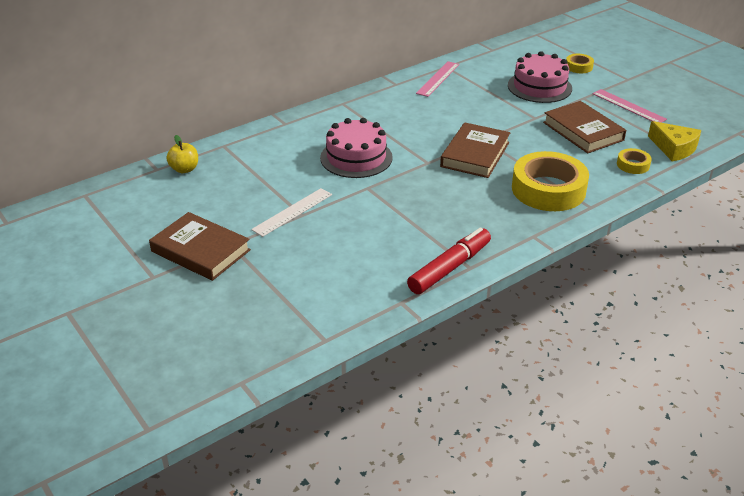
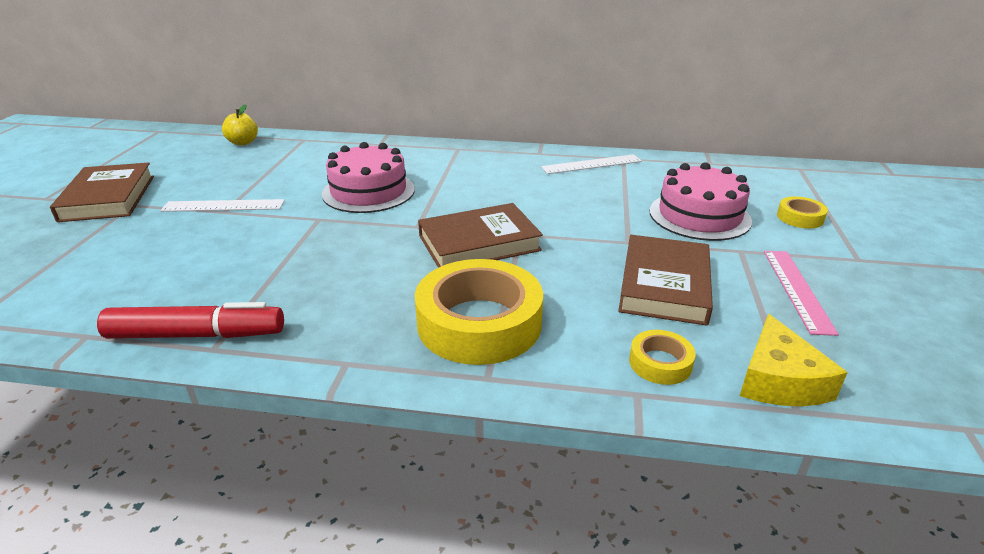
camera: 45 degrees right, 5 degrees down
(438, 78) = (591, 164): pink ruler -> white ruler

